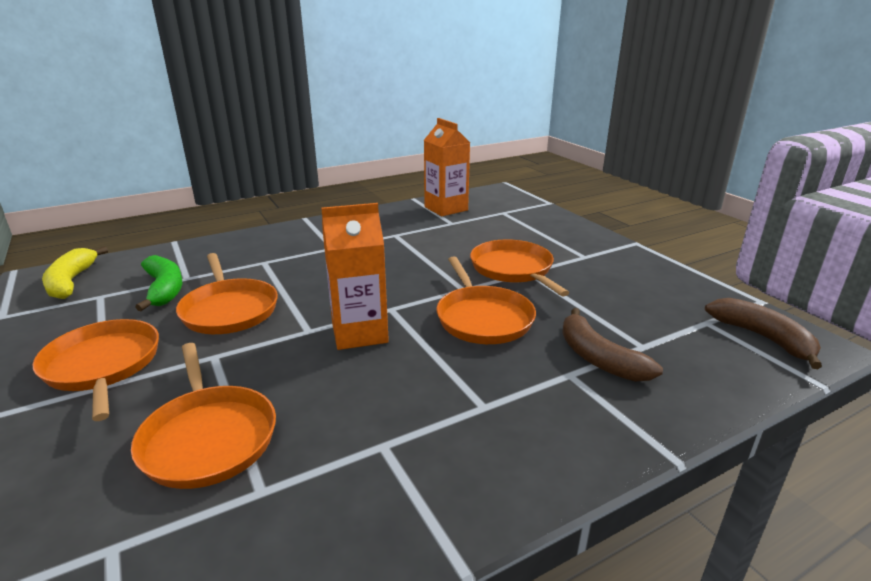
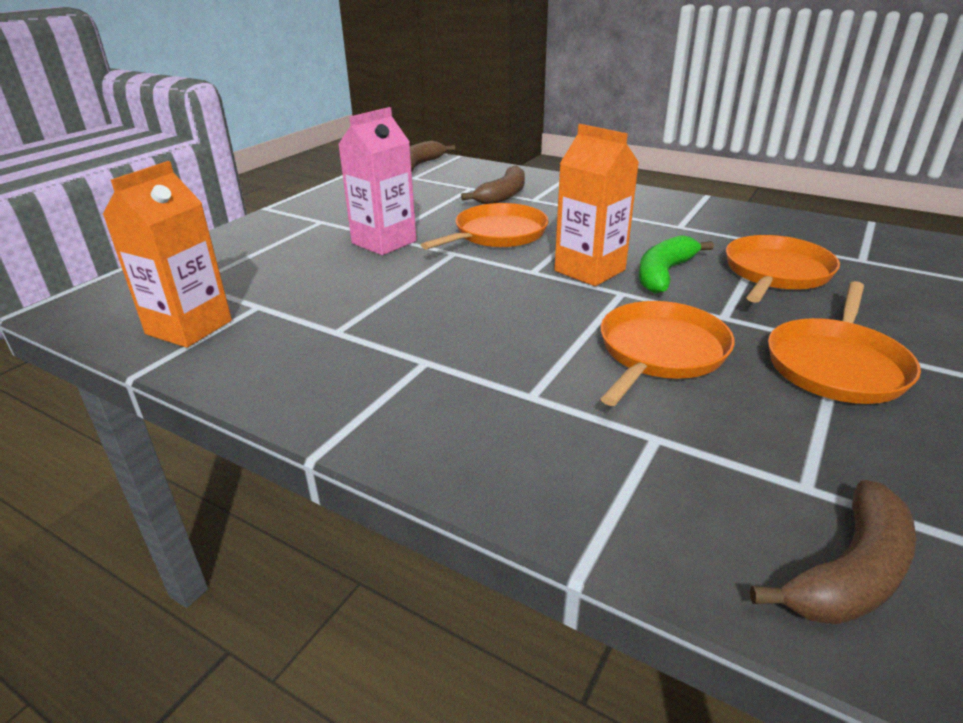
camera: 120 degrees left, 5 degrees up
(71, 282) = (850, 573): yellow banana -> brown banana
(164, 289) = (703, 435): green banana -> green banana (664, 274)
(513, 269) = (384, 242): orange pan -> pink carton

